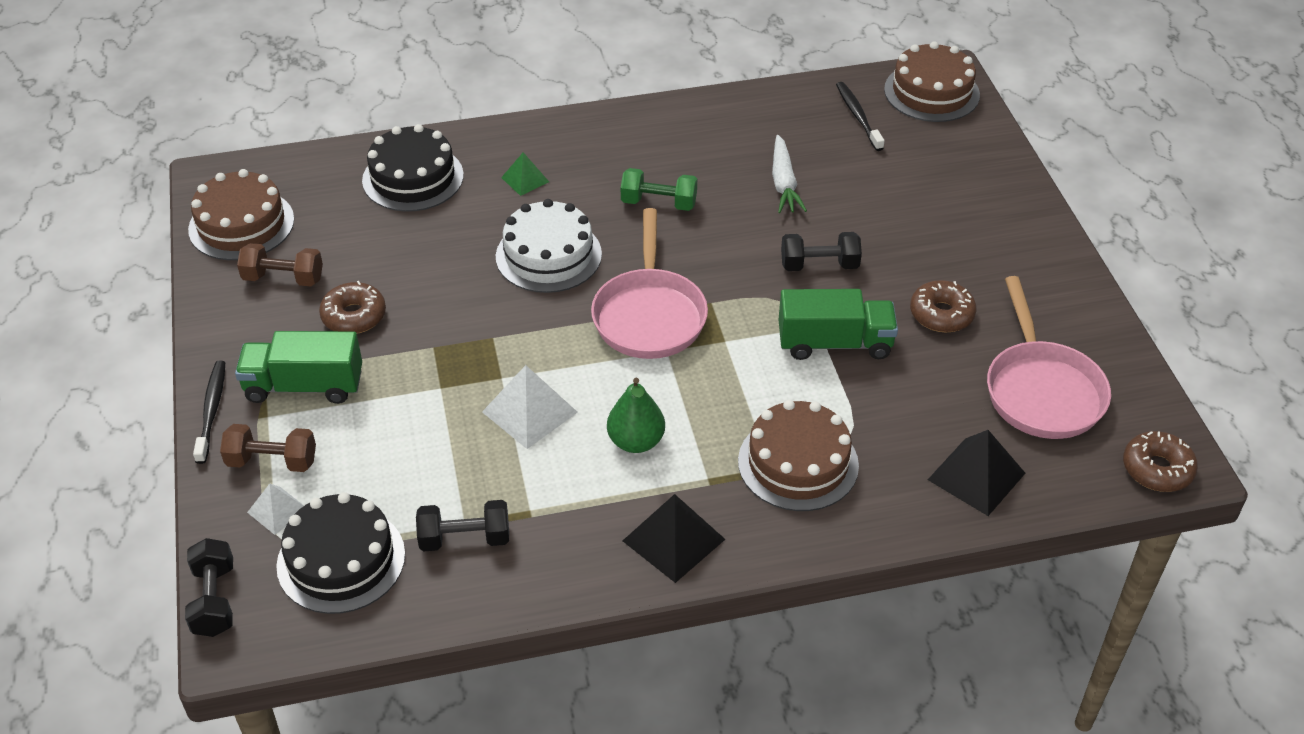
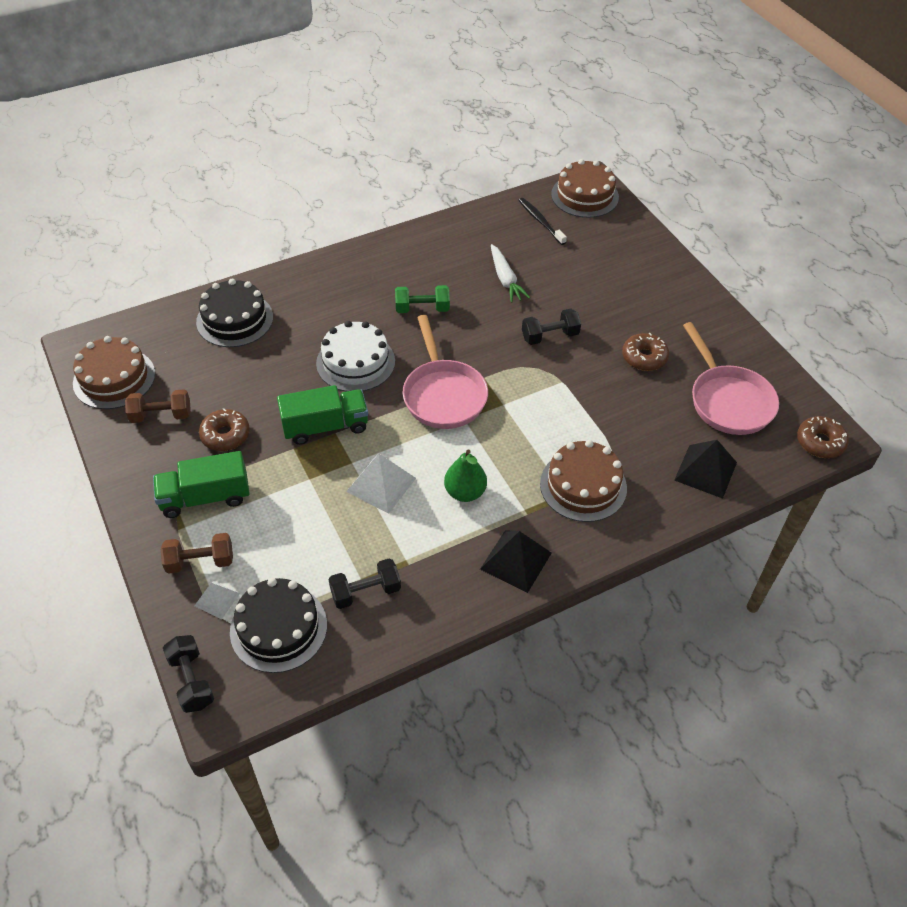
camera: 15 degrees left, 5 degrees up
(212, 410) = (140, 531): black toothbrush -> none
(525, 179) = (319, 307): green pyramid -> none
(834, 343) = (579, 392): green truck -> green truck (325, 426)

